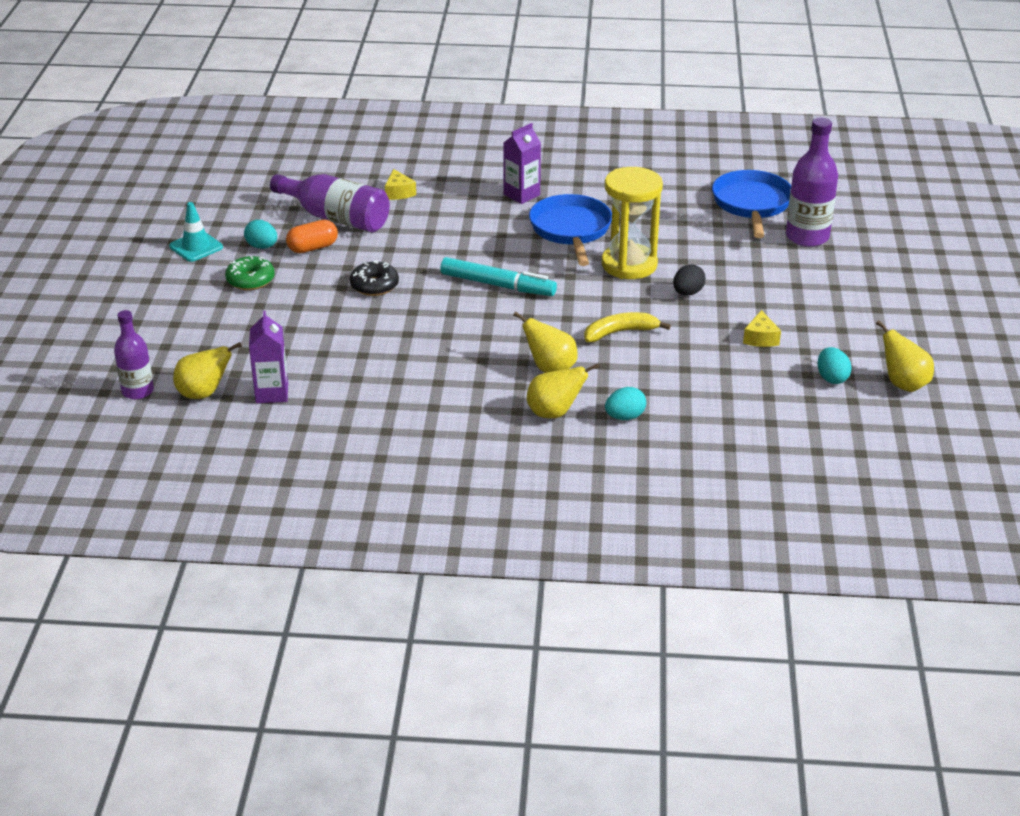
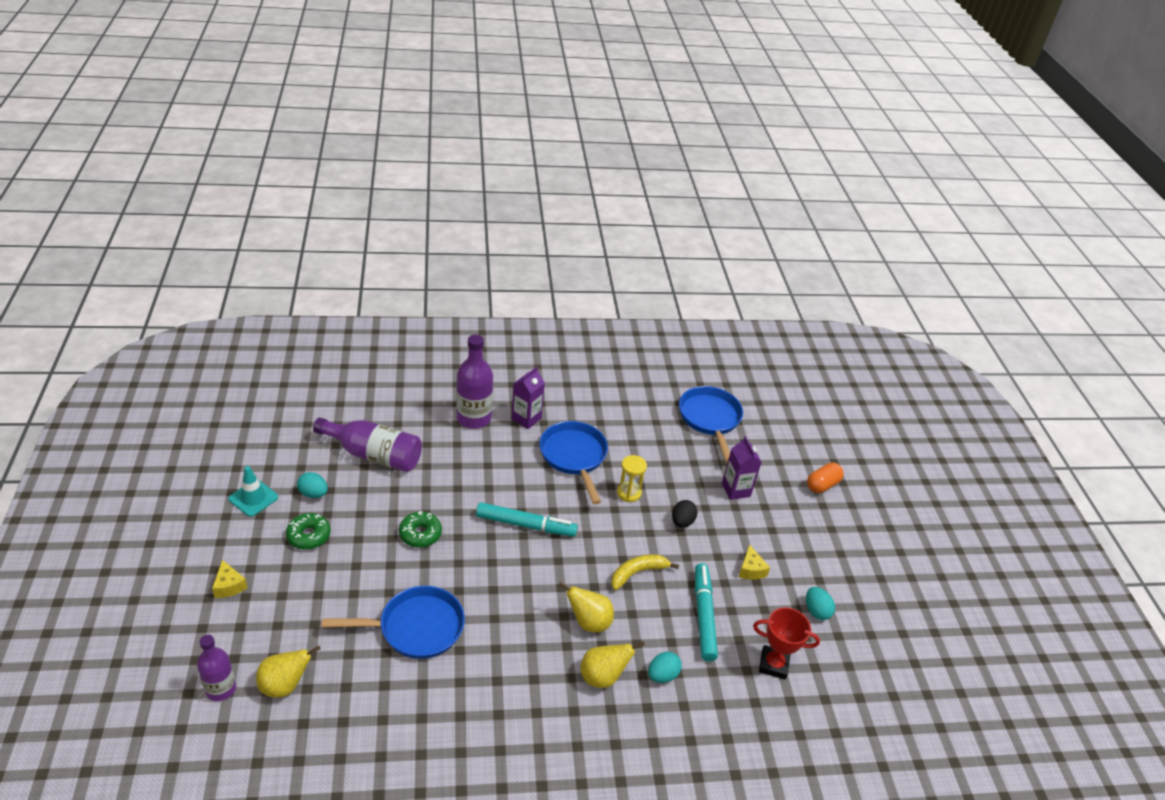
camera: 15 degrees left, 5 degrees up
(272, 393) = (348, 678): purple carton -> purple carton (736, 490)
(312, 248) = (359, 492): orange capsule -> orange capsule (822, 485)
(353, 360) = (416, 627): none -> blue pan
(374, 286) = (420, 534): black donut -> green donut
(398, 192) = (423, 422): yellow cheese -> yellow cheese (229, 586)
(629, 265) = (629, 493): yellow hourglass -> yellow hourglass, size x0.54
(689, 372) = (703, 615): none -> turquoise marker
(762, 418) = (773, 664): none -> red trophy
(807, 237) = (760, 452): purple bottle -> purple bottle (474, 418)
(903, 384) = (872, 612): yellow pear -> none

